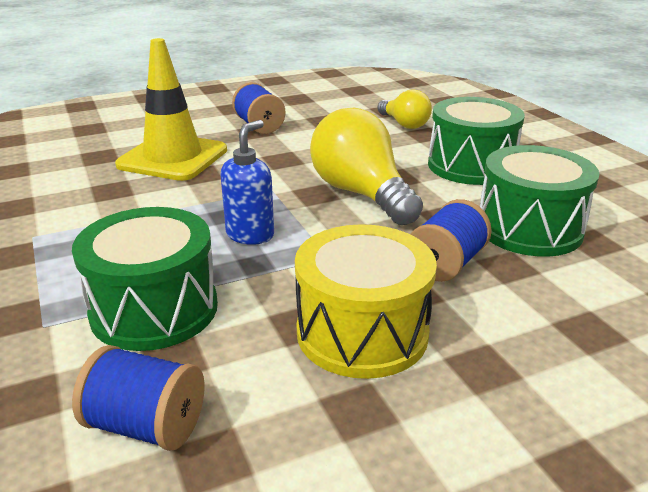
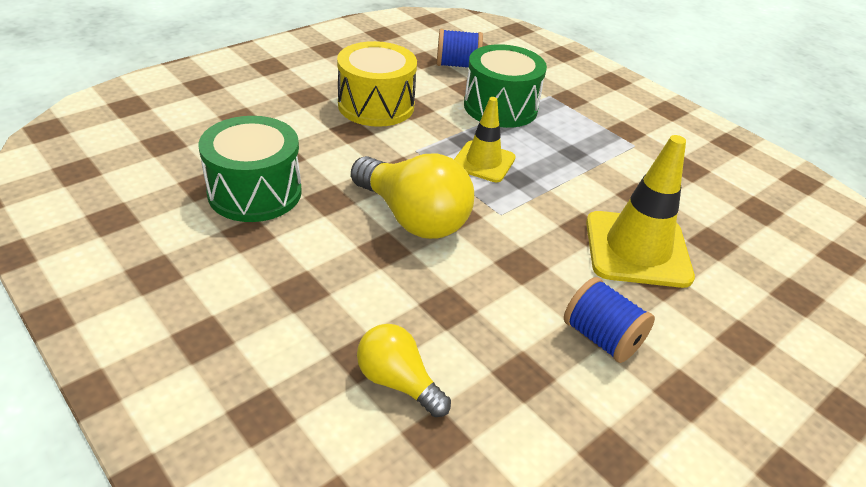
camera: 160 degrees right, 10 degrees up
(250, 234) = (483, 162): blue soap dispenser -> yellow traffic cone
(446, 264) = (328, 152): blue spool -> none
(471, 166) = (299, 282): green drum -> none

